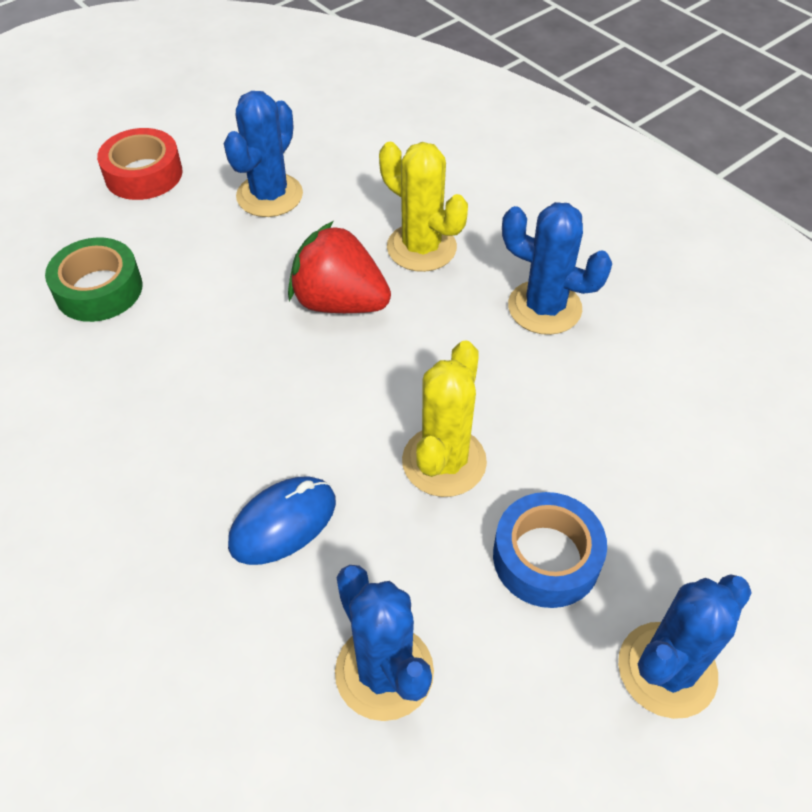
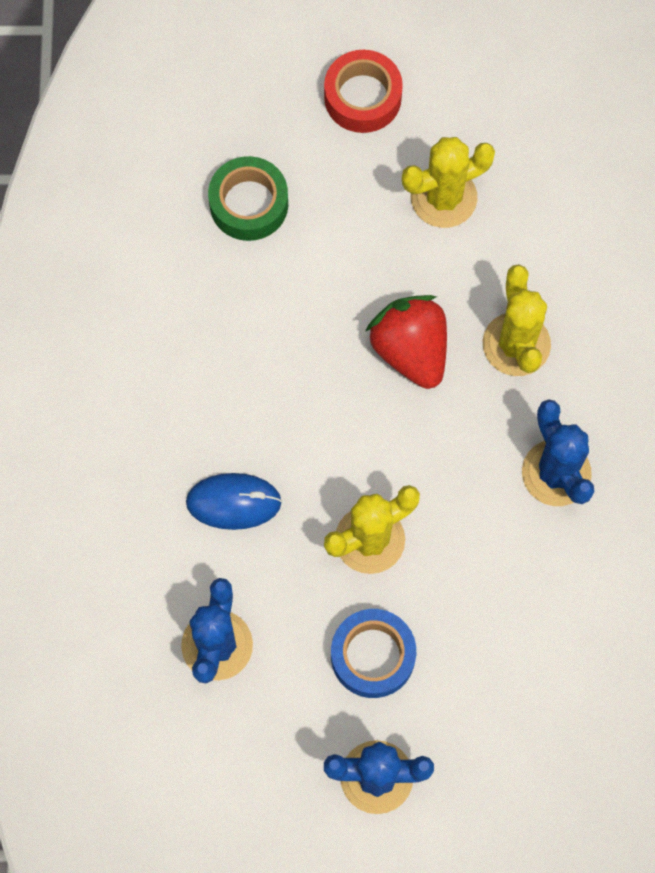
camera: 40 degrees right, 20 degrees up
(269, 195) = (443, 197): blue cactus -> yellow cactus

